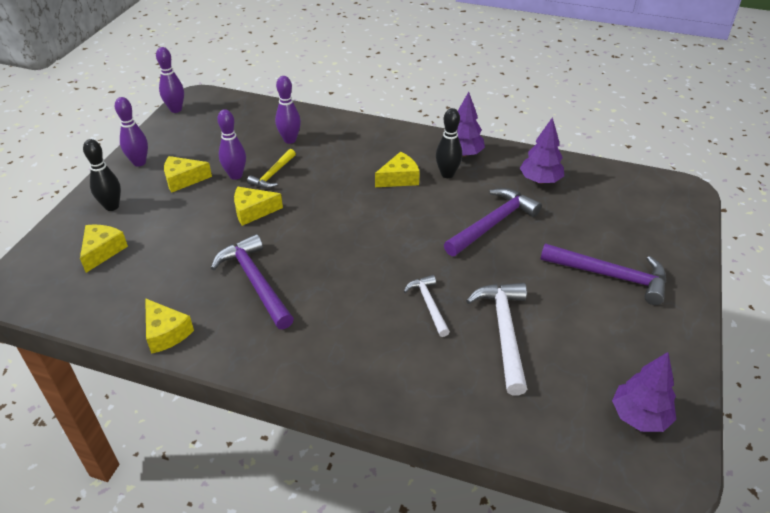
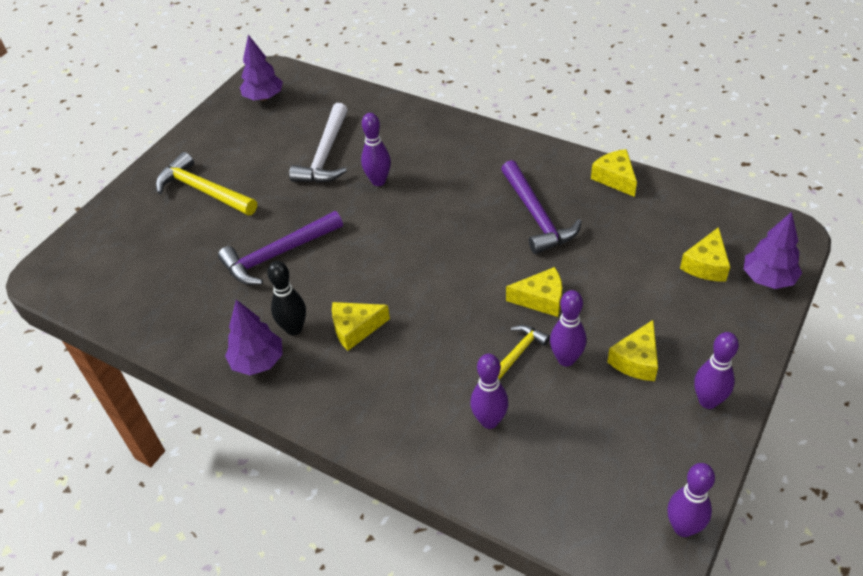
camera: 165 degrees left, 5 degrees up
(112, 206) = (718, 326): black bowling pin -> none
(183, 180) = (636, 360): yellow cheese -> yellow cheese turned 120 degrees clockwise
(428, 304) = (378, 181): white hammer -> purple bowling pin
(540, 180) = (190, 306): purple tree -> purple tree (768, 279)
(610, 276) = (203, 190): purple hammer -> yellow hammer

